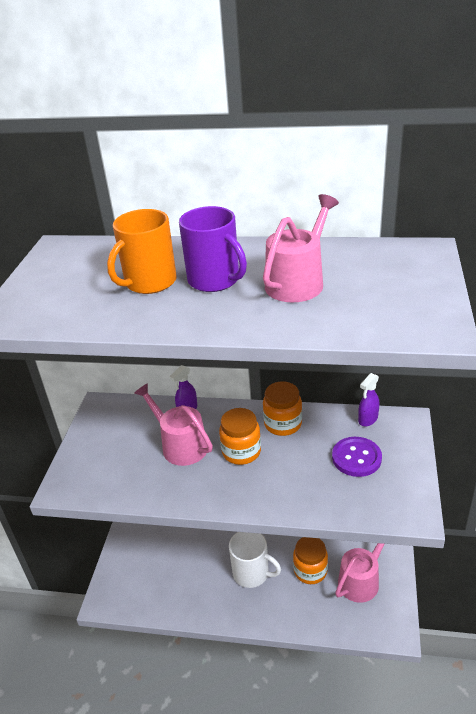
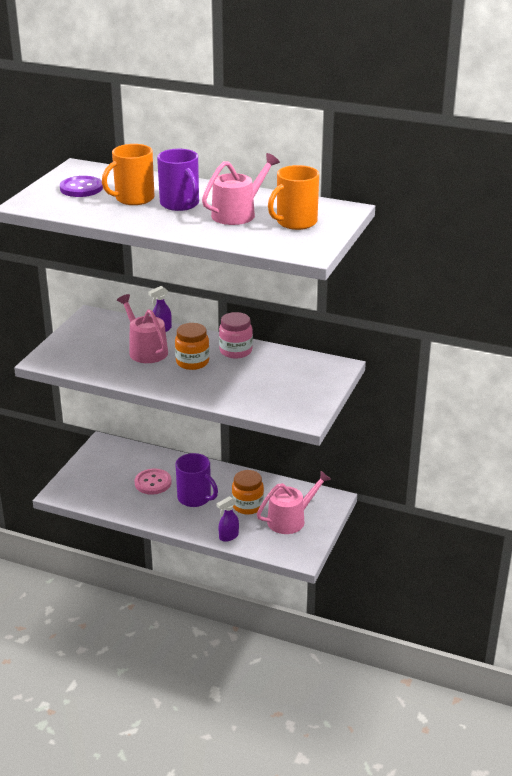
camera: 10 degrees right, 5 degrees down
(200, 562) = (153, 483): none -> pink button
(252, 573) = (195, 498): white mug -> purple mug
(283, 424) = (236, 351): orange jar -> pink jar
(356, 458) = (283, 381): purple button -> purple button (81, 188)
(367, 419) = (308, 360): purple spray bottle -> purple spray bottle (228, 536)
(381, 282) = (295, 222): none -> orange mug

